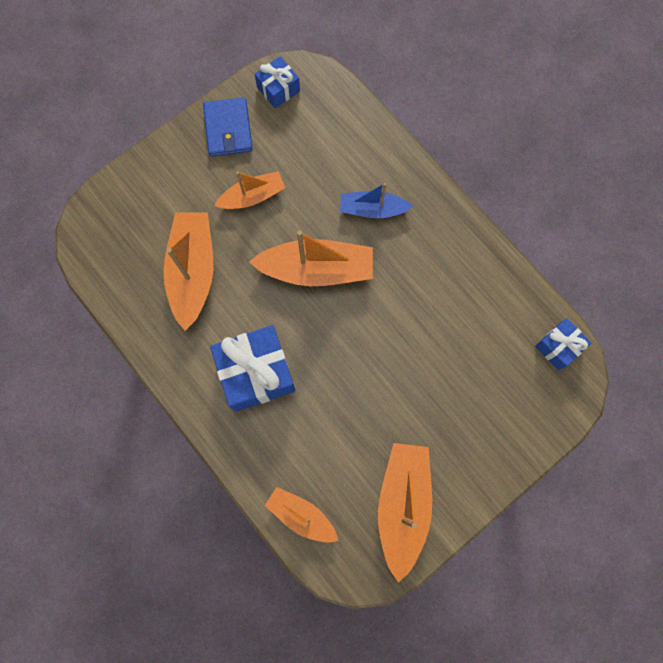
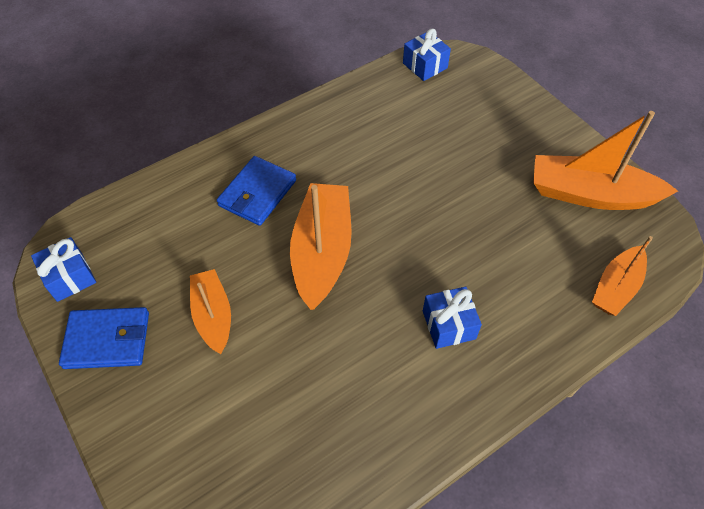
camera: 85 degrees left, 20 degrees down
(193, 271) = (306, 395): orange boat -> none
(256, 373) = (448, 325): blue gift -> blue gift, size x0.55
(372, 209) = (257, 193): blue boat -> blue wallet

